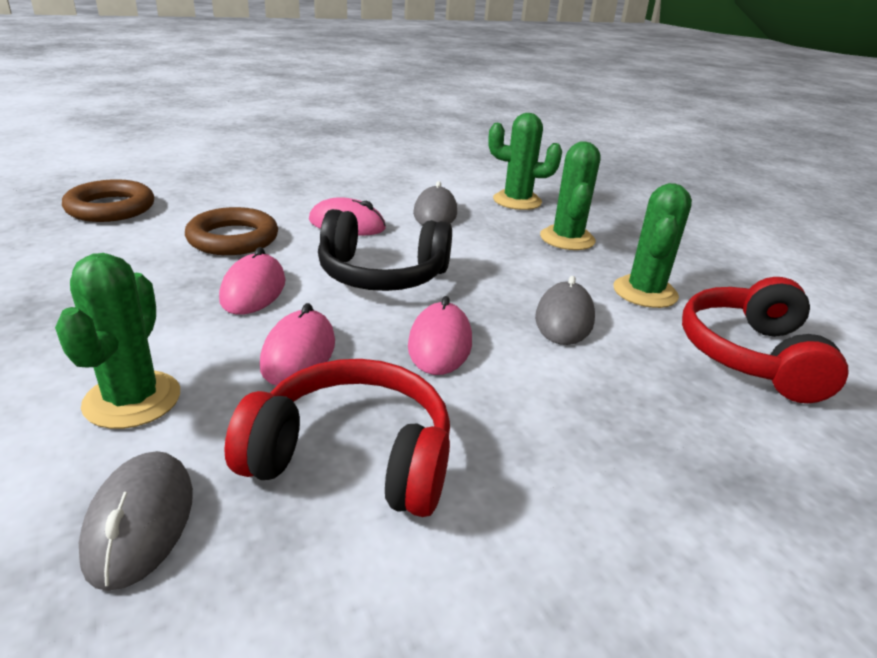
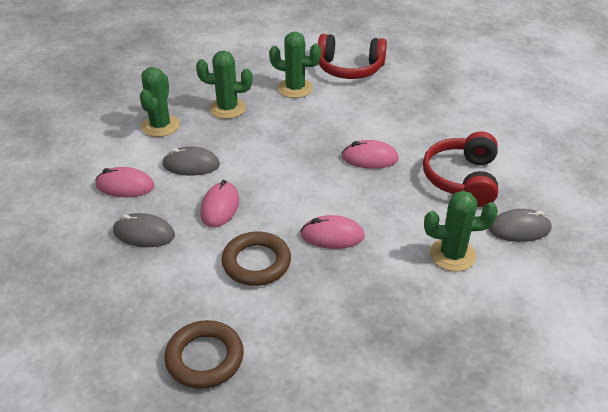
camera: 90 degrees left, 10 degrees up
(299, 353) = (394, 205): pink mouse -> pink mouse (125, 186)
(382, 275) = (297, 183): black headphones -> none
(564, 319) = (332, 117): grey mouse -> grey mouse (144, 234)

